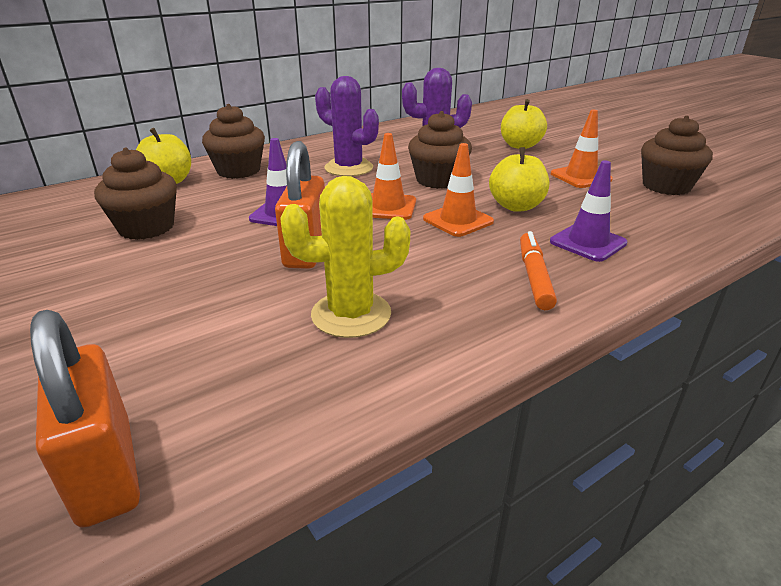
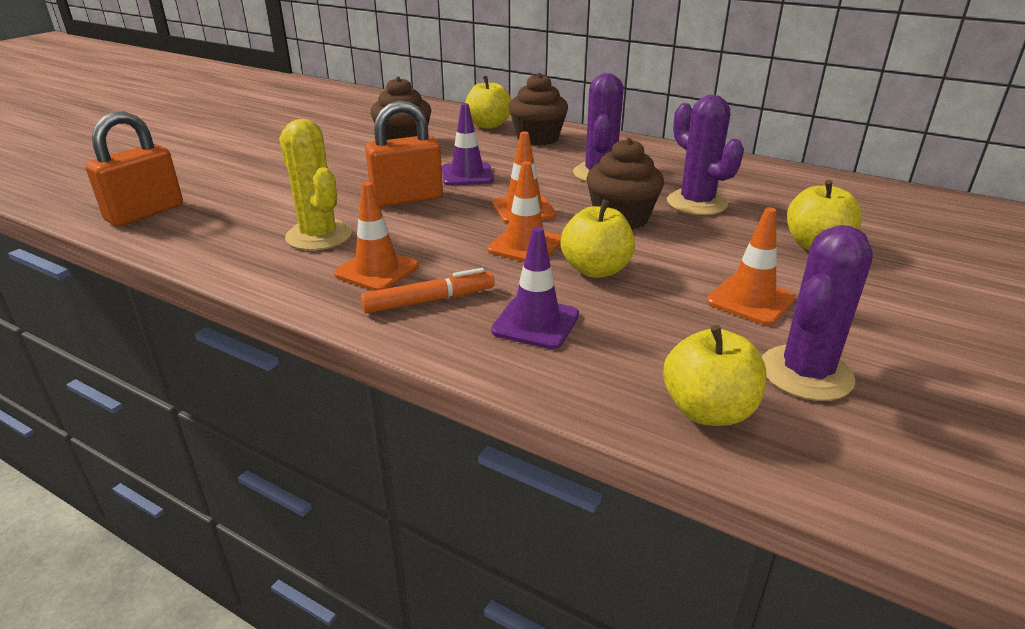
camera: 65 degrees right, 0 degrees up
(460, 292) = (377, 270): none -> orange traffic cone
(666, 186) = (806, 373): brown cupcake -> purple cactus
(704, 218) = (708, 411): none -> yellow apple

